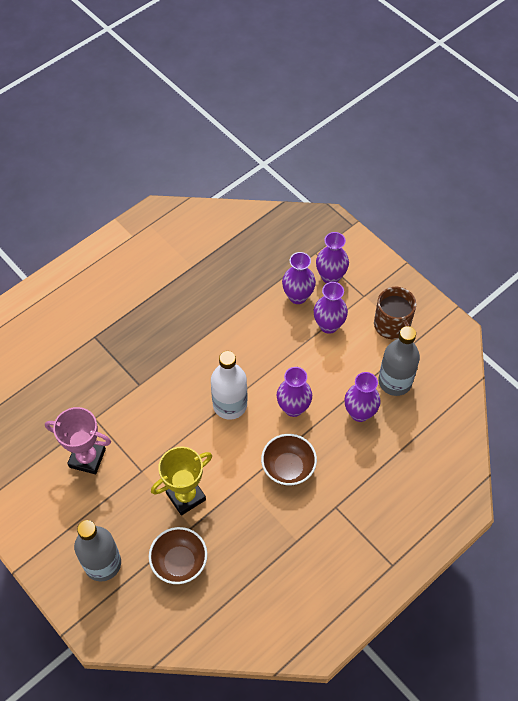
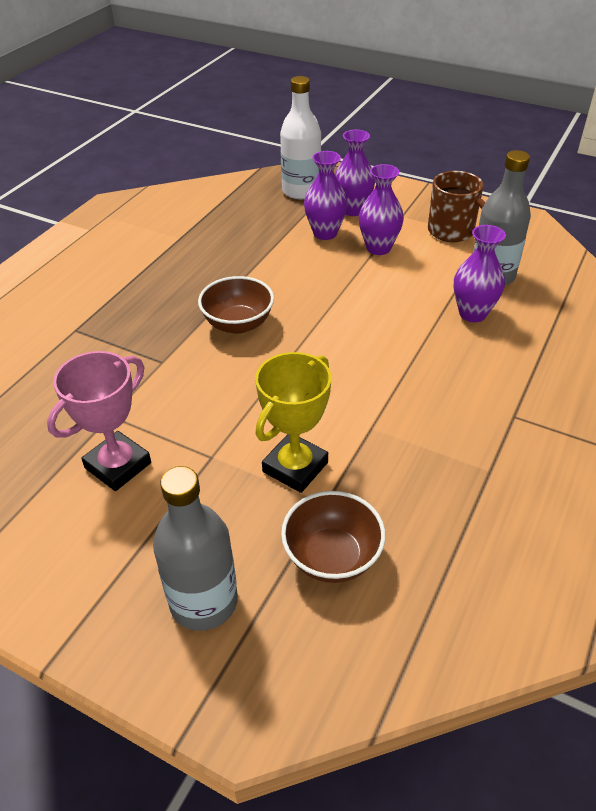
camera: 20 degrees left, 15 degrees down
(87, 458) = (118, 465): pink trophy -> pink trophy turned 45 degrees counterclockwise
(230, 405) = (301, 349): white bottle -> white bottle (301, 191)
(288, 468) = (421, 392): brown bowl -> brown bowl (238, 324)
(293, 408) = (386, 330): purple vase -> none

